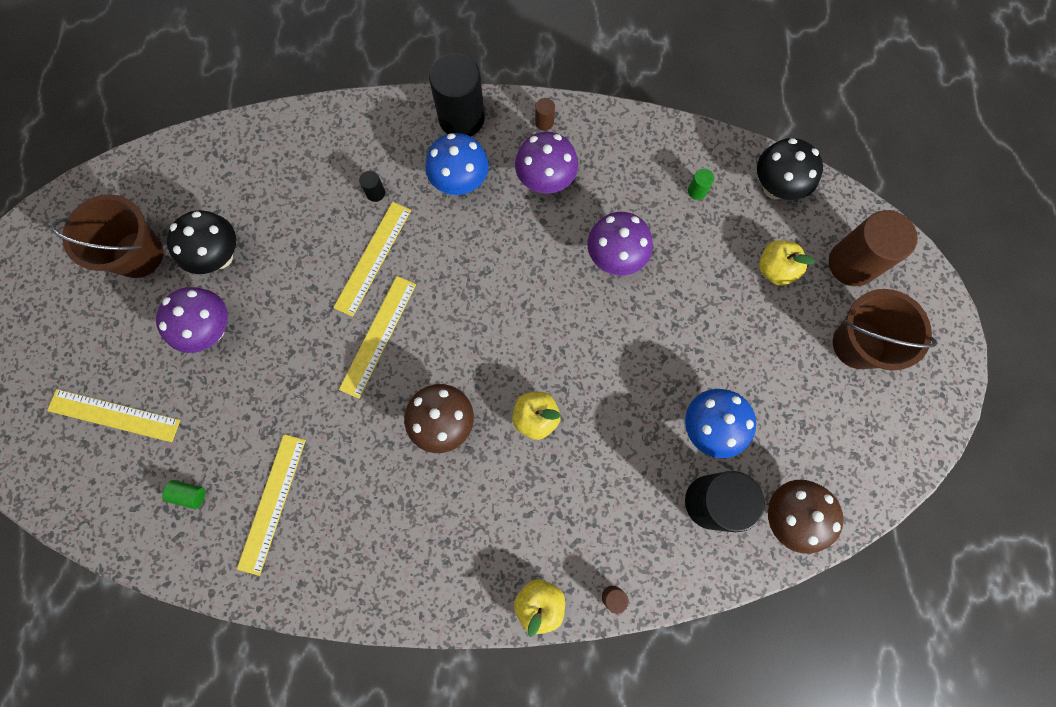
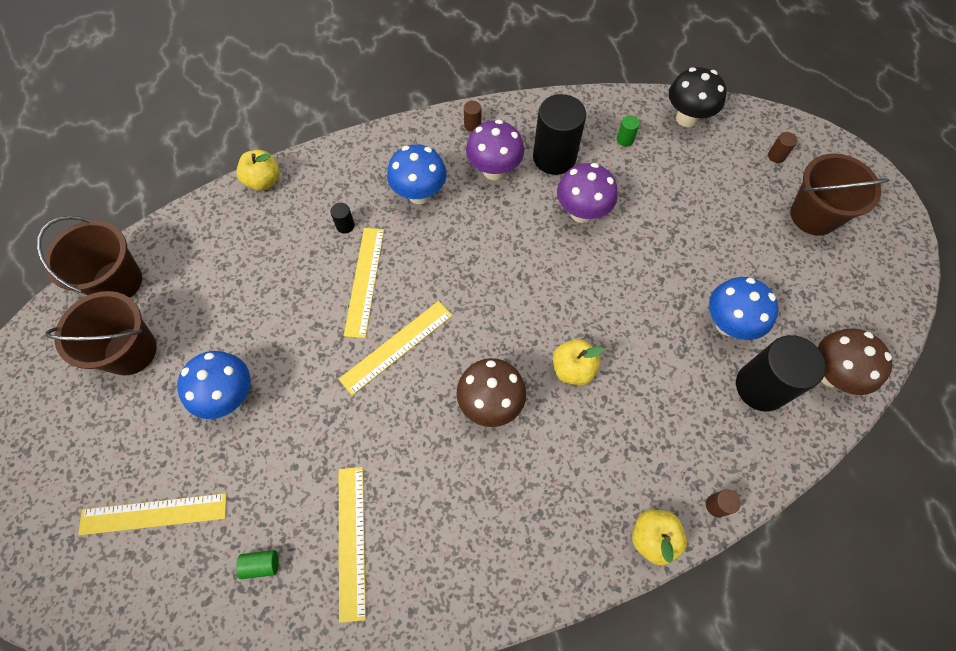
camera: 20 degrees left, 10 degrees down
(146, 180) = (117, 281): none -> brown bucket
(211, 330) = (229, 396): purple mushroom -> blue mushroom
(220, 257) = (215, 327): black mushroom -> none
(378, 336) = (397, 347): yellow ruler -> yellow ruler turned 45 degrees clockwise
(461, 118) = (399, 143): black cylinder -> black cylinder (554, 157)
(775, 269) = (718, 179): yellow apple -> yellow apple (263, 181)
(852, 264) = (776, 156): brown cylinder -> brown cylinder, size x0.40

